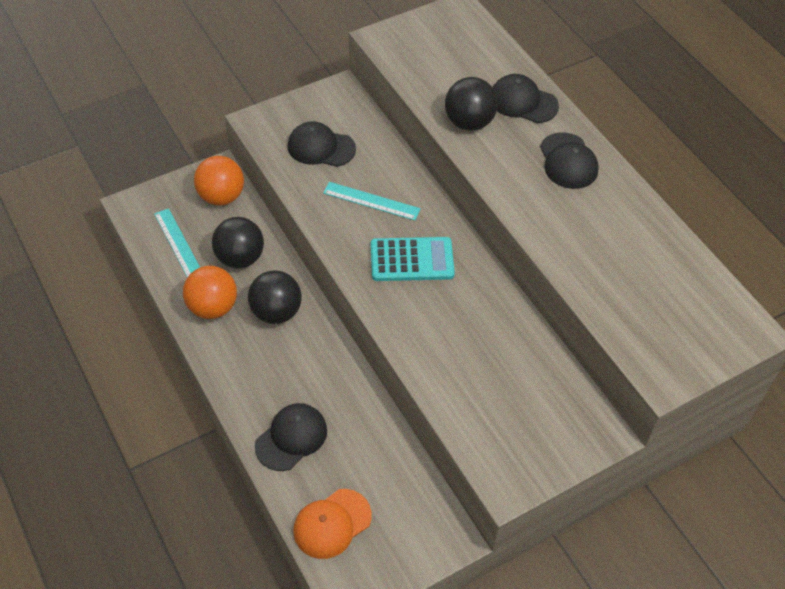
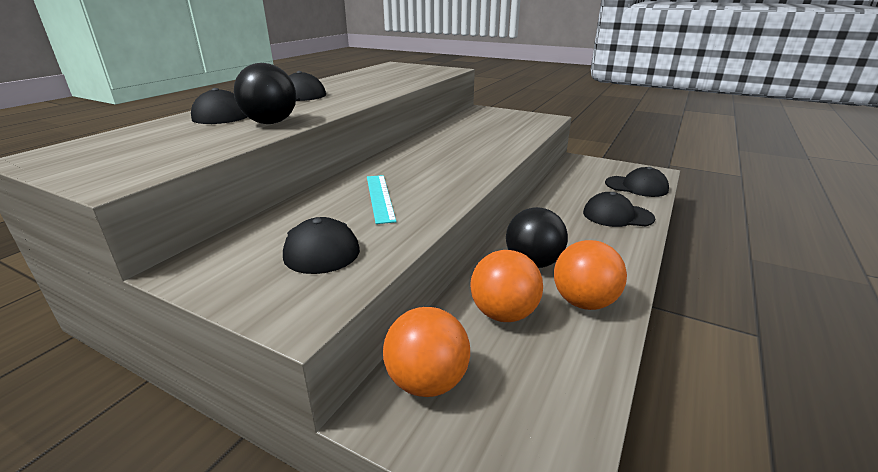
camera: 120 degrees left, 25 degrees down
(178, 244) = (547, 379): turquoise ruler -> none
(240, 258) = (503, 314): black ball -> orange ball
(332, 523) = (636, 186): orange cap -> black cap
(412, 260) = (429, 167): turquoise calculator -> none

